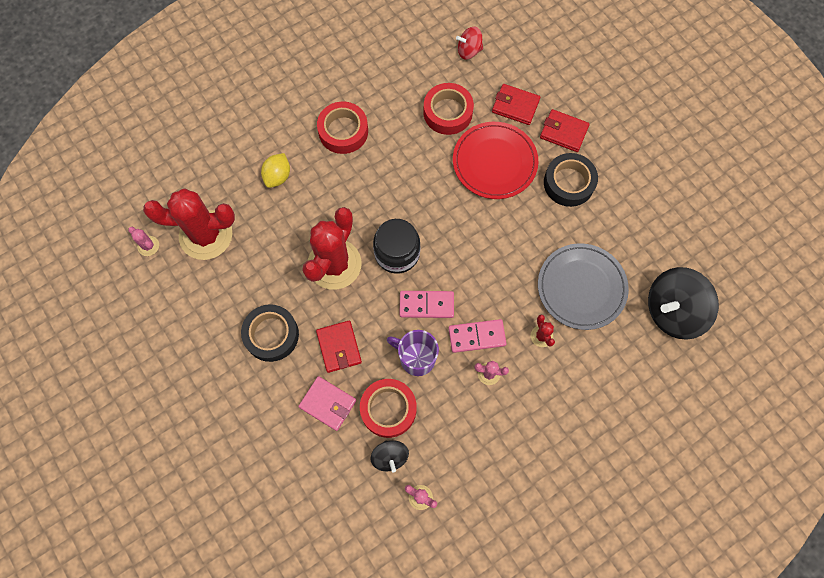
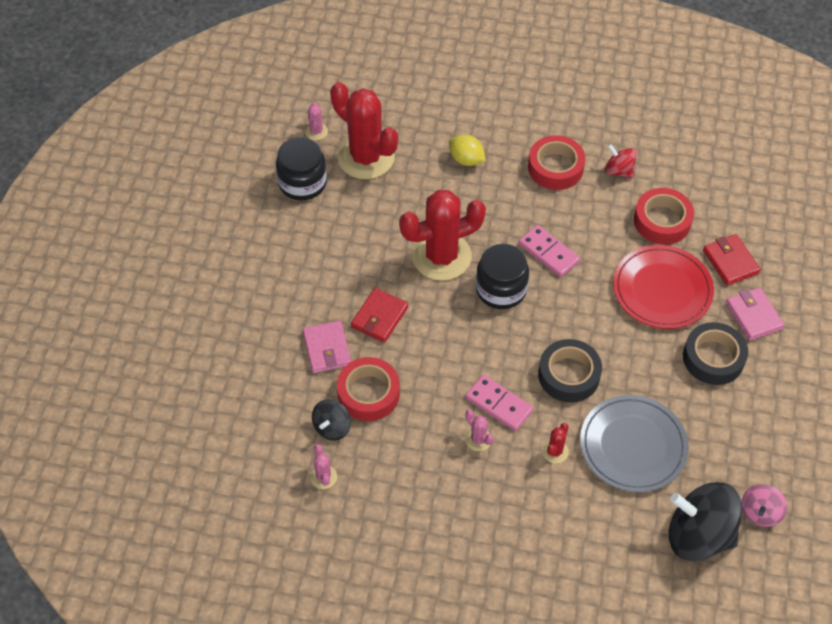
camera: 45 degrees right, 15 degrees down
(180, 295) = (302, 183): none -> black jar
(271, 335) = (338, 265): black tape -> black tape (569, 375)
(278, 176) = (466, 160): yellow lemon -> yellow lemon turned 60 degrees clockwise
(416, 358) = (431, 377): purple mug -> none
(426, 305) = (483, 346): pink domino -> pink domino (548, 253)
(469, 51) = (734, 189): red spinning top -> red spinning top (618, 170)
(563, 132) = (753, 316): red wallet -> pink wallet
(690, 262) = (760, 512): none -> pink spinning top

